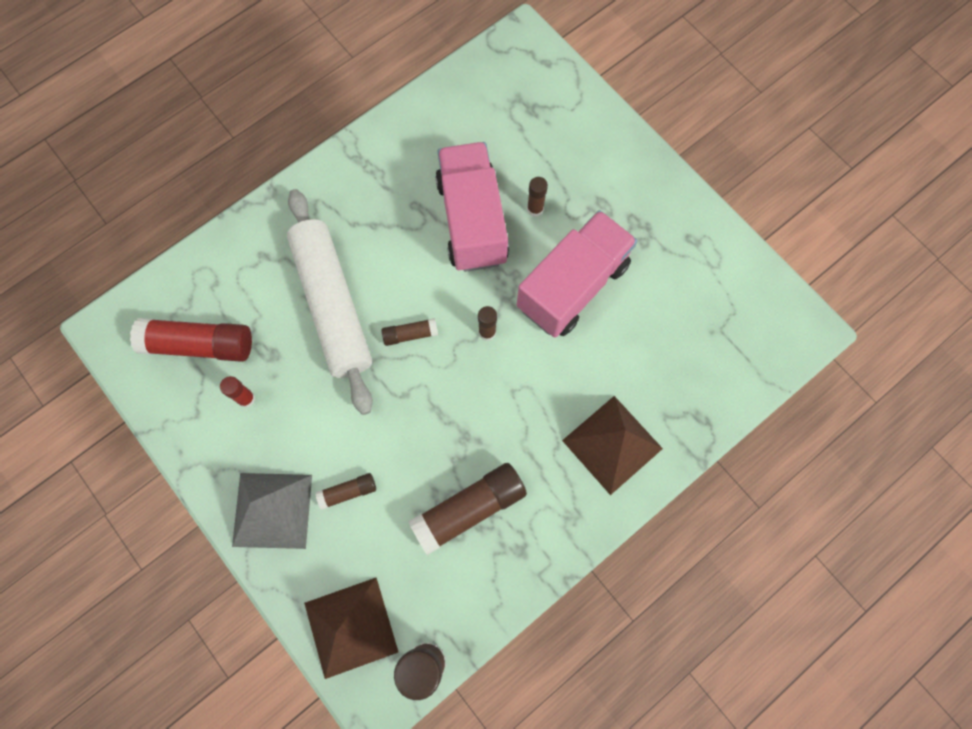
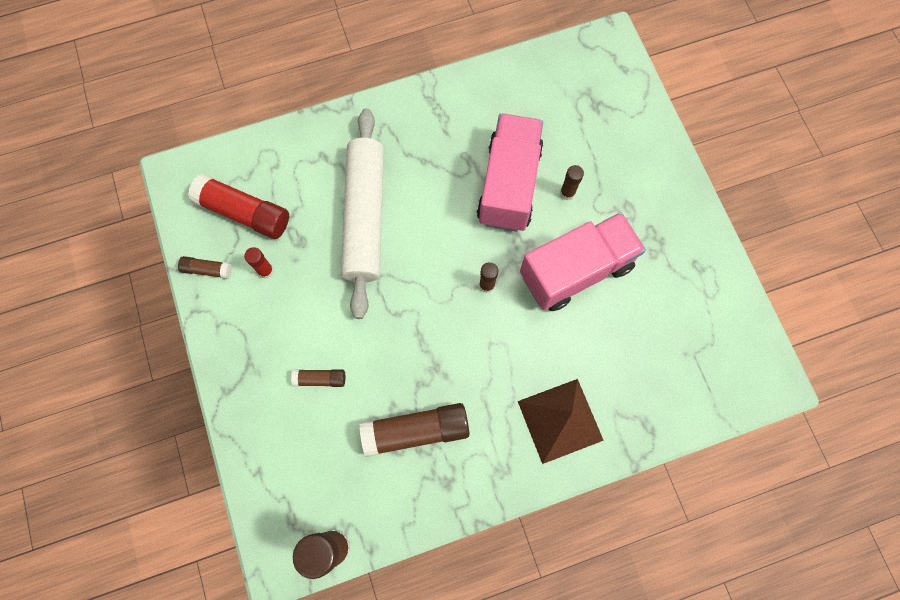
camera: 20 degrees right, 0 degrees up
(272, 510) = (253, 371): grey pyramid -> none
(351, 627) = (281, 493): brown pyramid -> none
(410, 334) = (420, 264): brown glue stick -> brown glue stick (207, 270)

